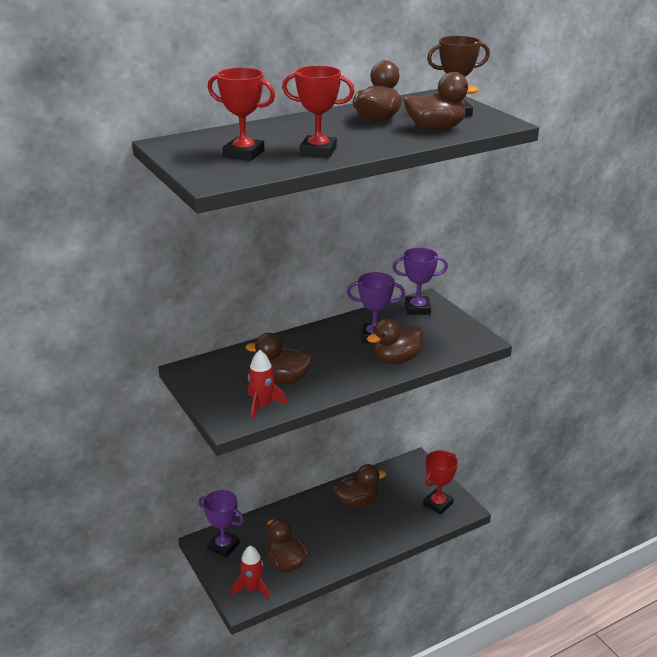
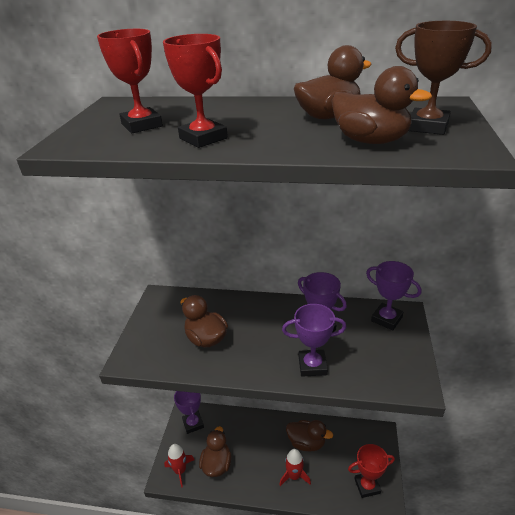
camera: 40 degrees right, 5 degrees up
(262, 406) = (165, 357): red rocket -> red rocket (294, 476)
(396, 360) = (312, 365): brown duck -> purple trophy

